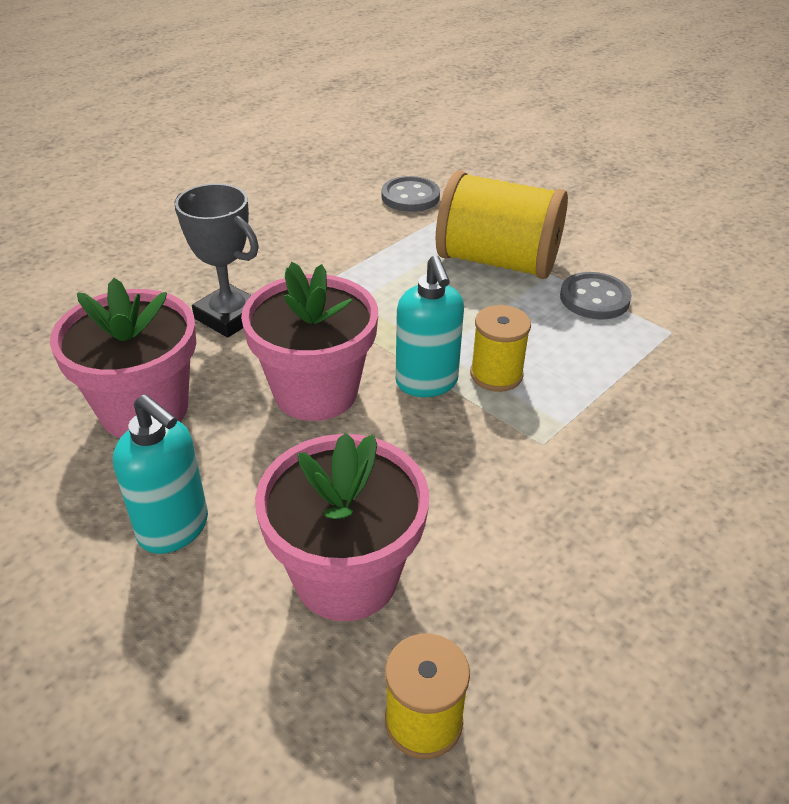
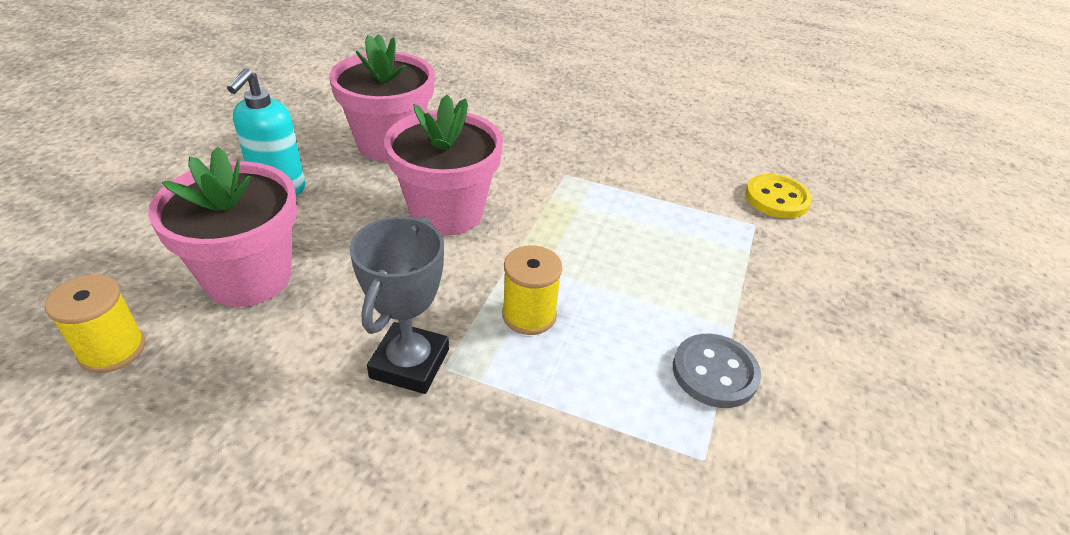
camera: 65 degrees right, 0 degrees up
(229, 317) = (513, 148): grey trophy -> grey trophy (409, 363)
(410, 197) = (777, 198): grey button -> yellow button
(427, 383) = (491, 271): turquoise soap dispenser -> none
(497, 261) = (718, 281): yellow spool -> none

